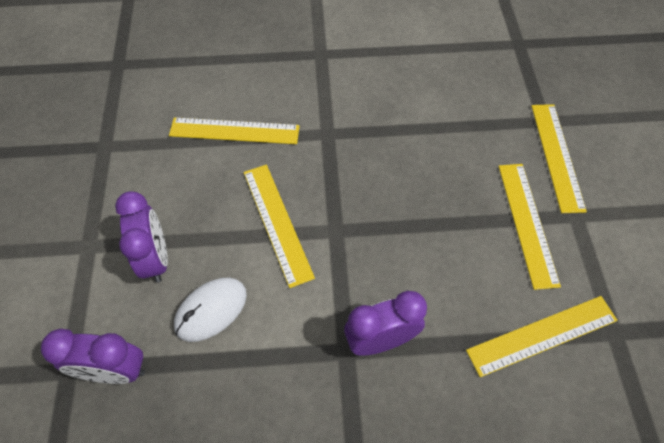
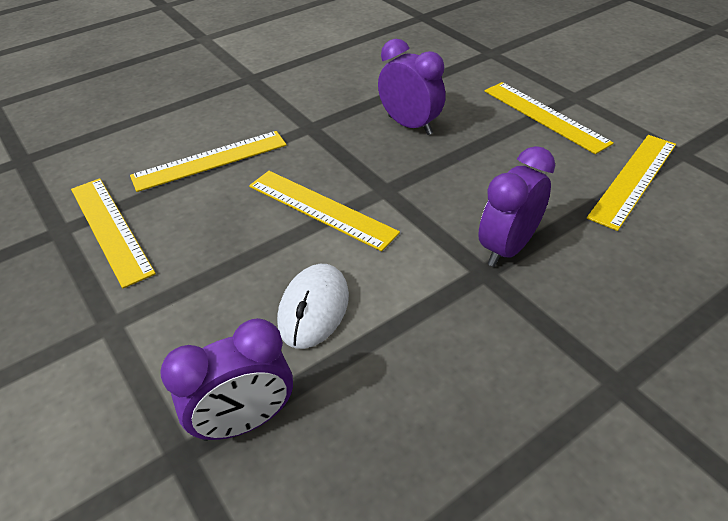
camera: 30 degrees left, 15 degrees down
(156, 258) = (208, 296): purple clock -> purple clock (410, 125)
(556, 156) = (522, 68): yellow ruler -> yellow ruler (110, 229)

